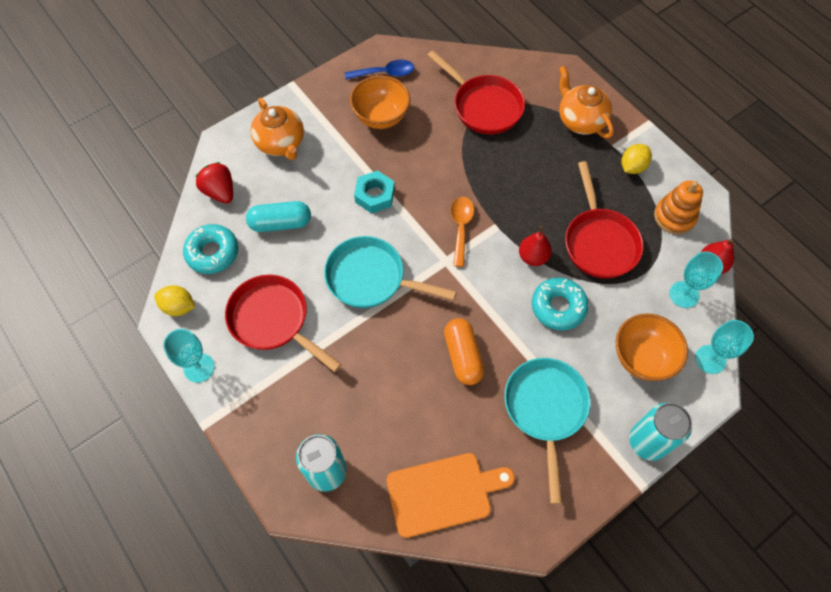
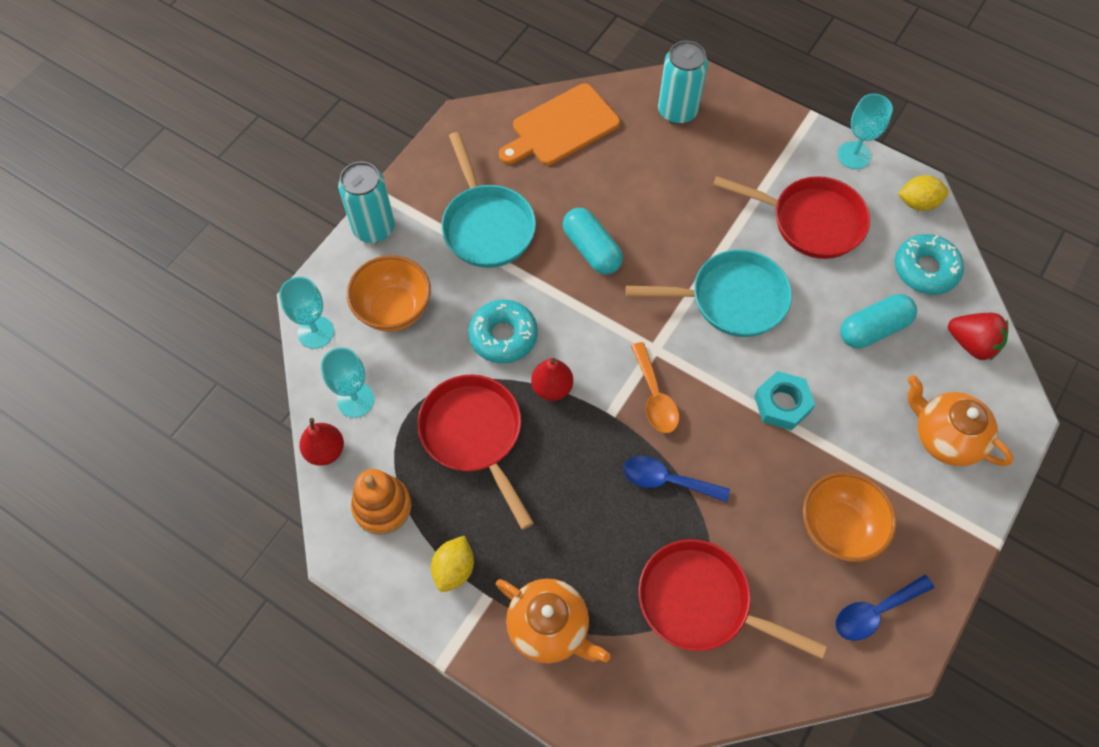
camera: 160 degrees right, 0 degrees up
(463, 356) = (591, 250): orange capsule -> turquoise capsule
(475, 174) = (667, 480): none -> blue spoon

